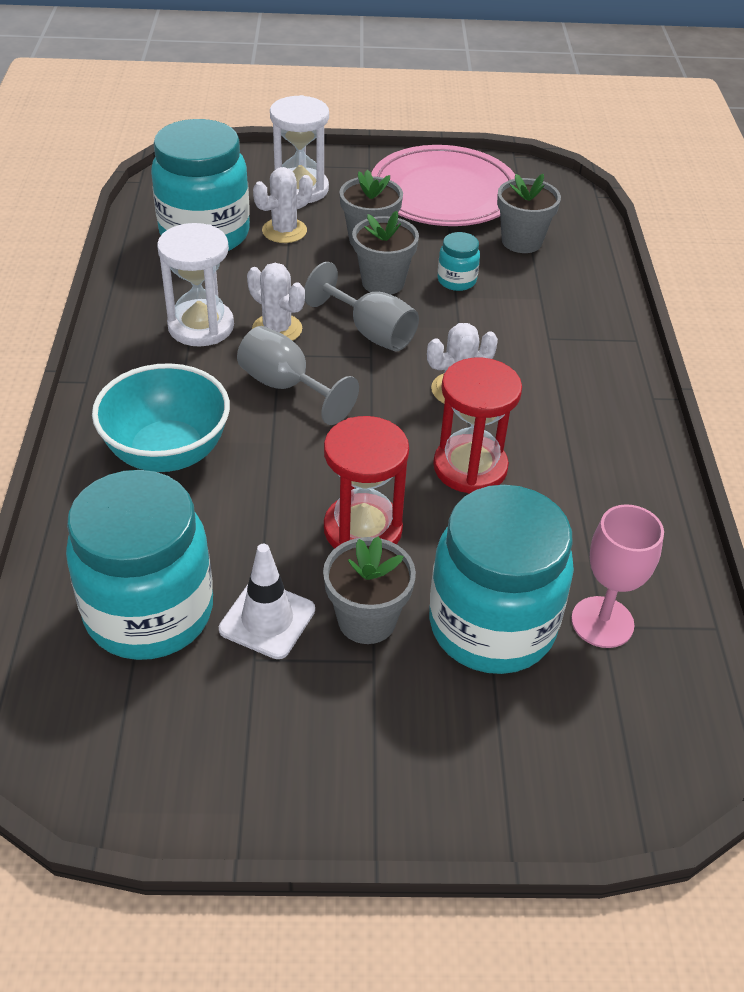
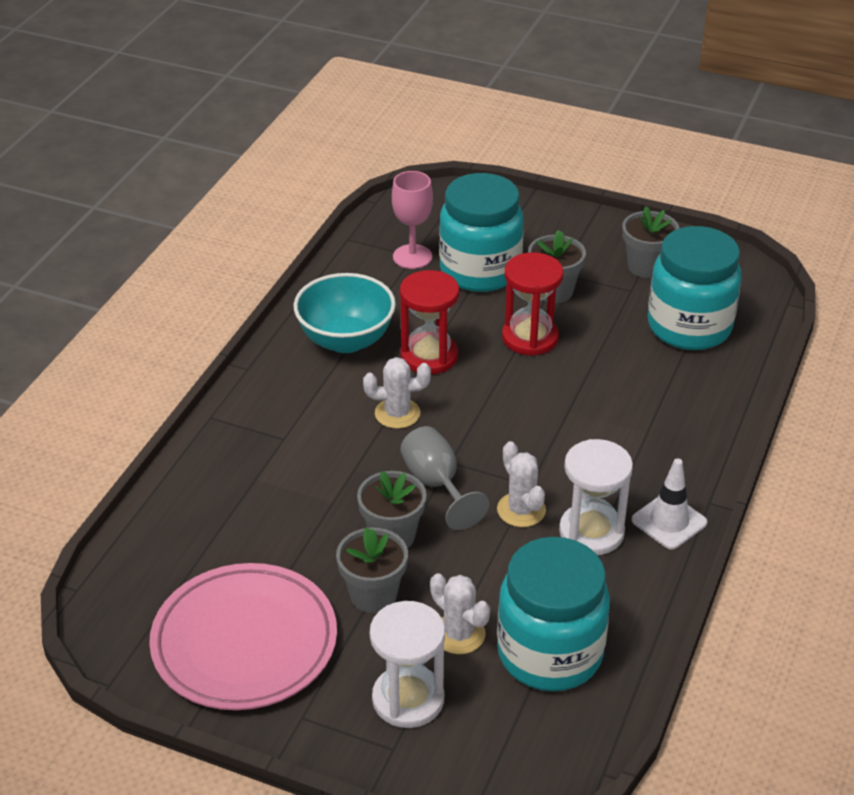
camera: 155 degrees left, 5 degrees down
(167, 452) = (652, 423): turquoise bowl -> turquoise bowl (346, 340)
(267, 619) = (615, 306): white traffic cone -> white traffic cone (669, 521)
(284, 231) = (459, 634): white cactus -> white cactus turned 60 degrees clockwise
(286, 386) = (537, 453): grey goblet -> none
(456, 280) = (319, 518): turquoise jar -> none
(521, 241) = (215, 549): grey flower pot -> grey flower pot (646, 266)

